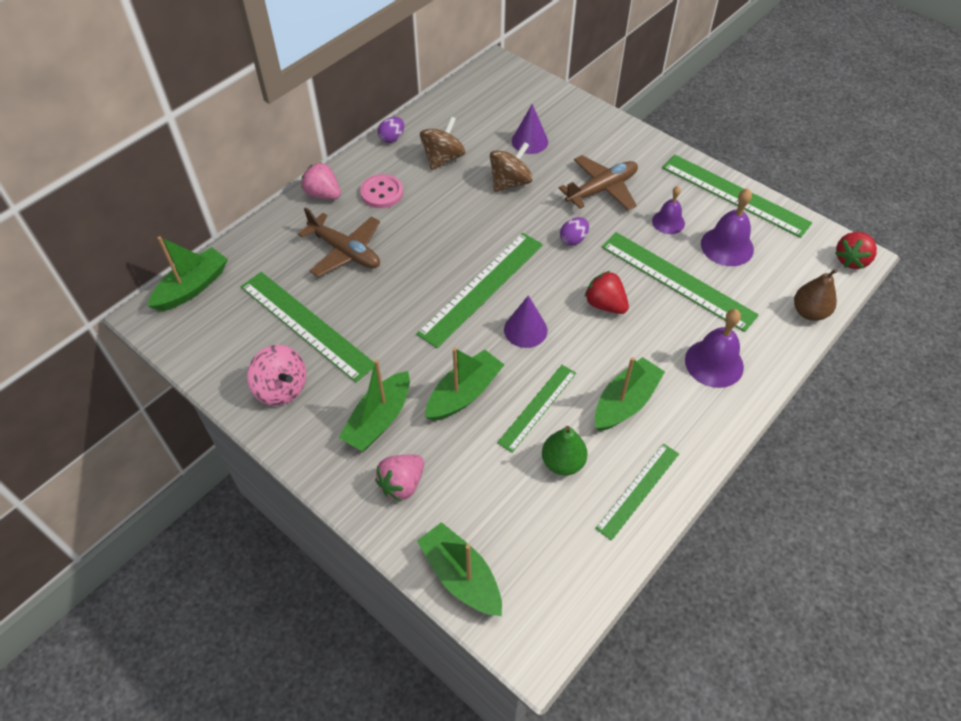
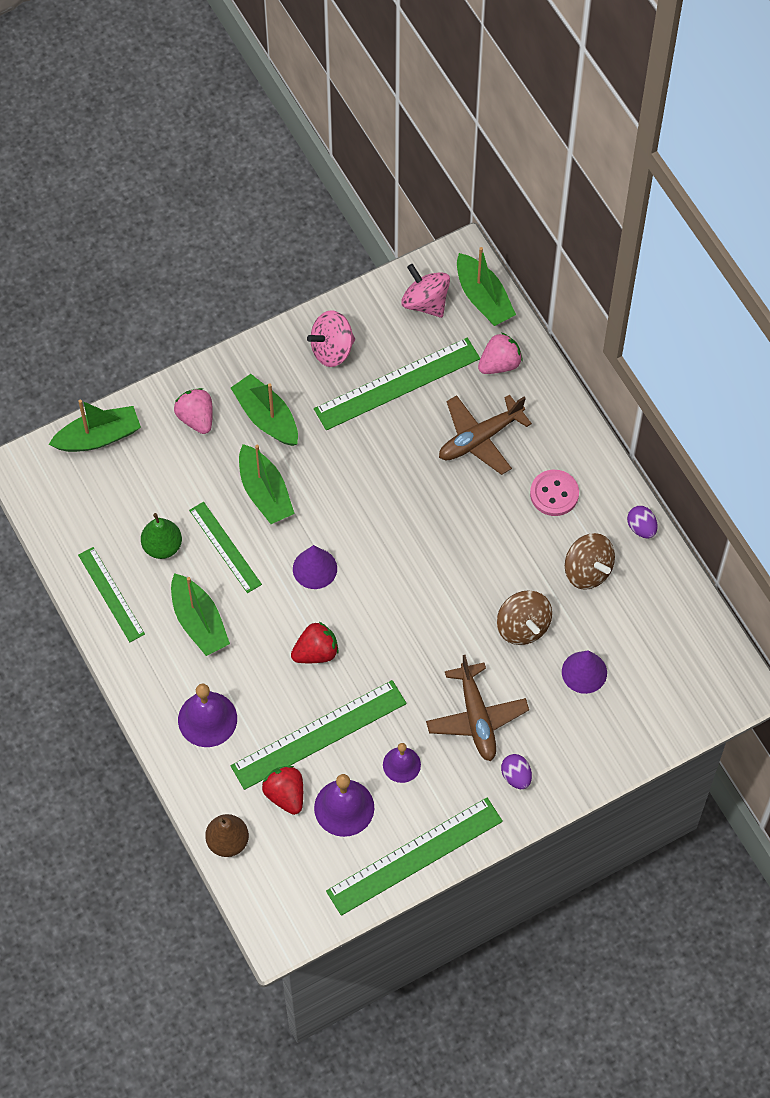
camera: 110 degrees right, 10 degrees up
(207, 329) = (425, 302): none -> pink spinning top
(323, 194) = (573, 437): pink strawberry -> pink strawberry (499, 364)
(482, 288) = (382, 547): green ruler -> none
(573, 239) = (413, 657): purple egg -> purple egg (516, 776)
(851, 260) = (275, 926): red strawberry -> red strawberry (285, 795)

